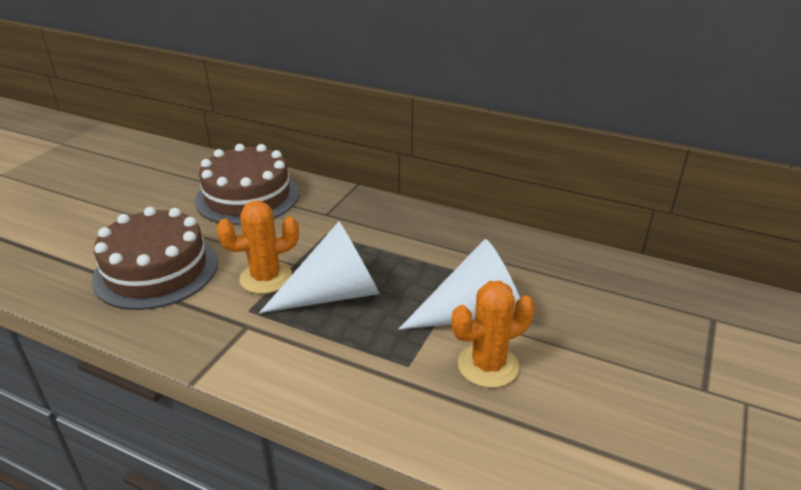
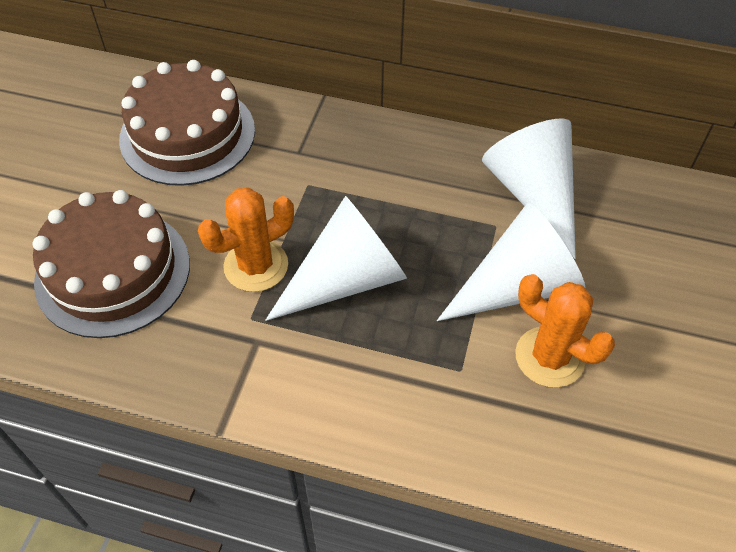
camera: 10 degrees left, 20 degrees up
(488, 365) = (549, 357): orange cactus -> orange cactus turned 75 degrees clockwise
(503, 257) = (533, 194): none -> white cone

